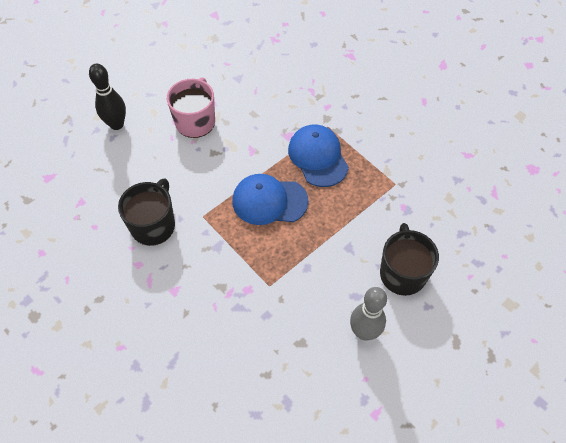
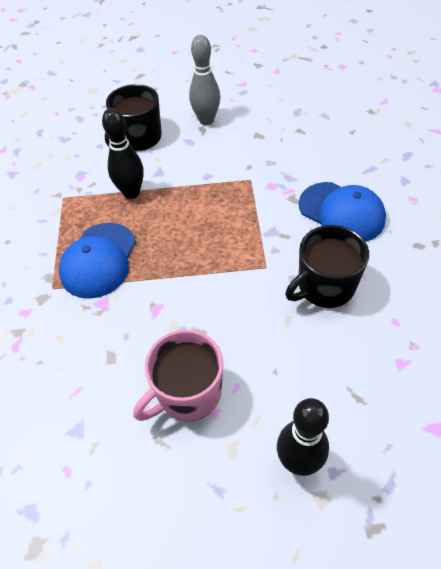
camera: 140 degrees left, 5 degrees down
(269, 201) = (188, 244): blue cap -> blue cap (341, 212)
(350, 217) = (131, 192): none -> black bowling pin

